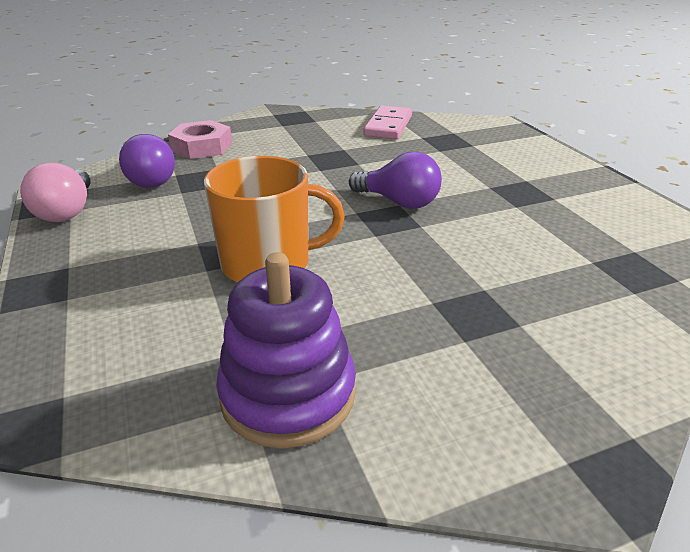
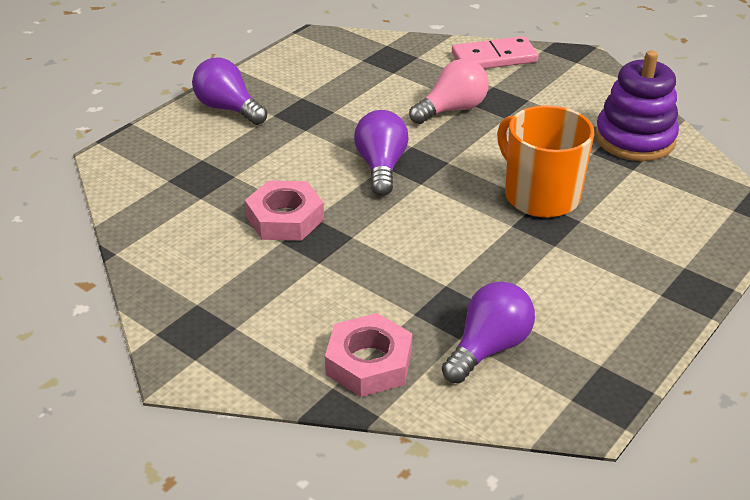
camera: 120 degrees left, 5 degrees up
(67, 211) = (605, 364): pink light bulb -> pink light bulb (452, 109)
(368, 154) = (285, 218): none -> pink nut
(388, 126) = (177, 233): pink domino -> pink domino (494, 58)
(549, 165) = (228, 108): none -> purple light bulb

